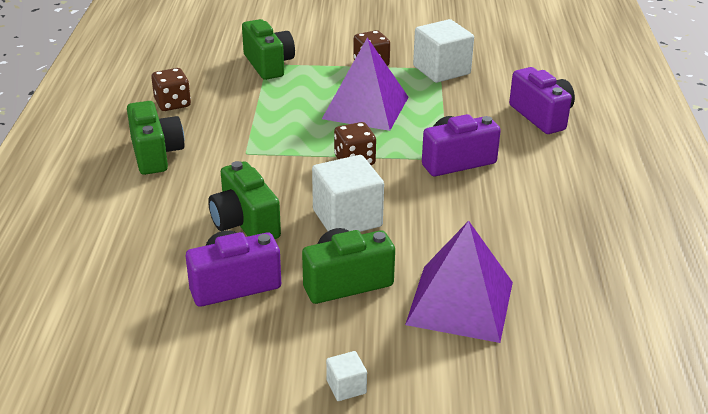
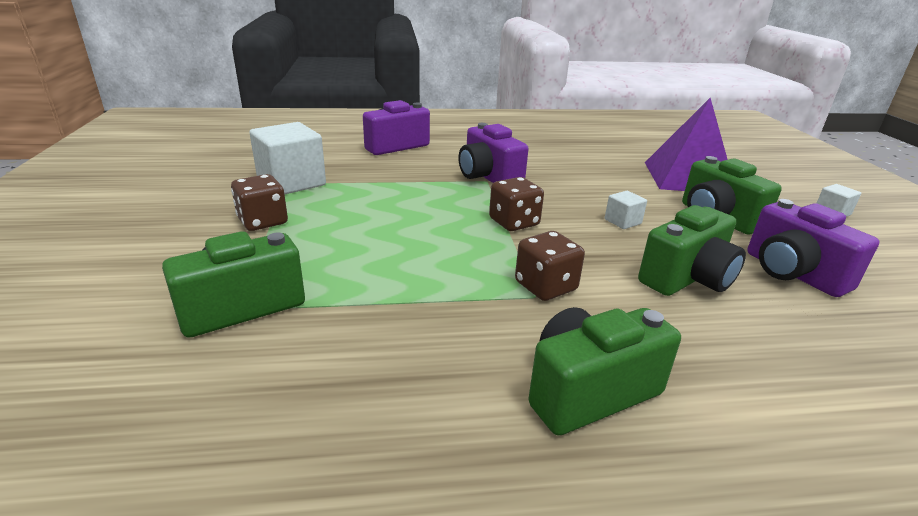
camera: 100 degrees left, 5 degrees down
(172, 103) = (397, 407): brown dice -> brown dice (545, 286)
(347, 218) = (622, 221): white cube -> white cube, size x0.47
(365, 107) = (389, 221): purple pyramid -> none

